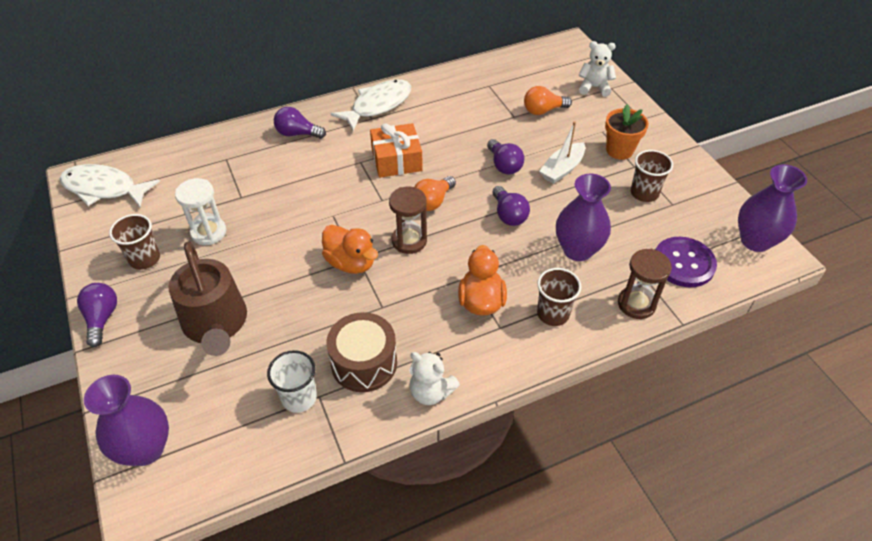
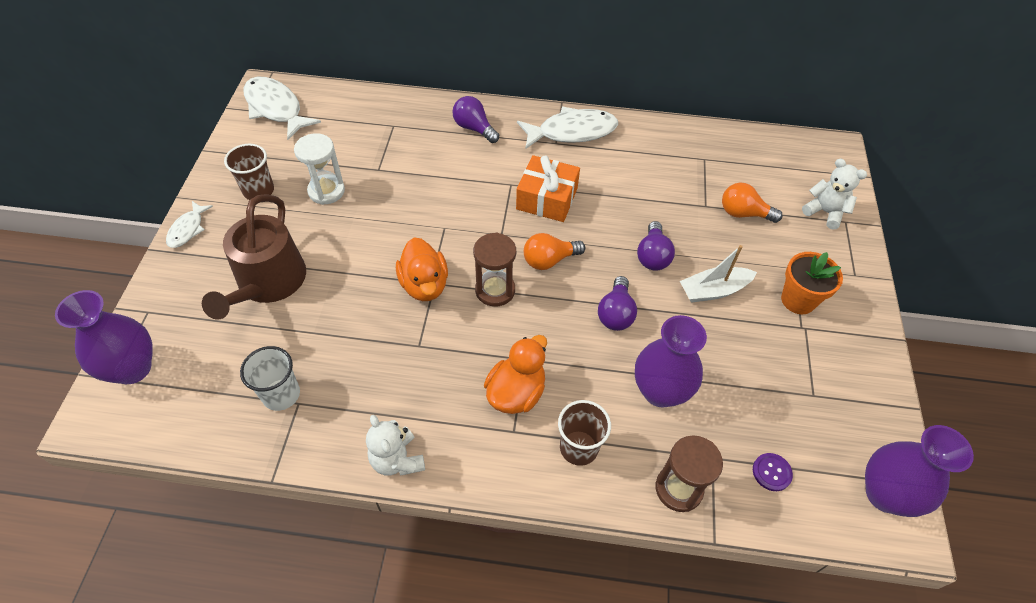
camera: 30 degrees right, 5 degrees up
(102, 318) = (188, 229): purple light bulb -> white fish
(364, 363) = (360, 393): brown drum -> none
(644, 193) = (789, 365): brown cup -> none
(683, 263) = (771, 472): purple button -> purple button, size x0.49

